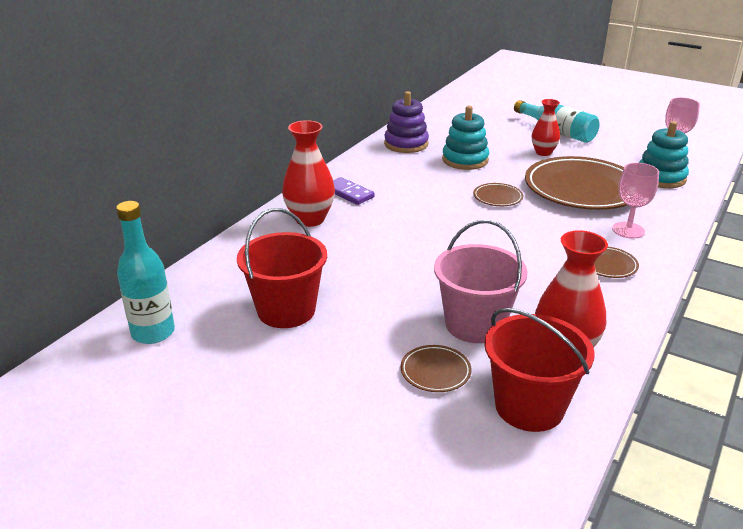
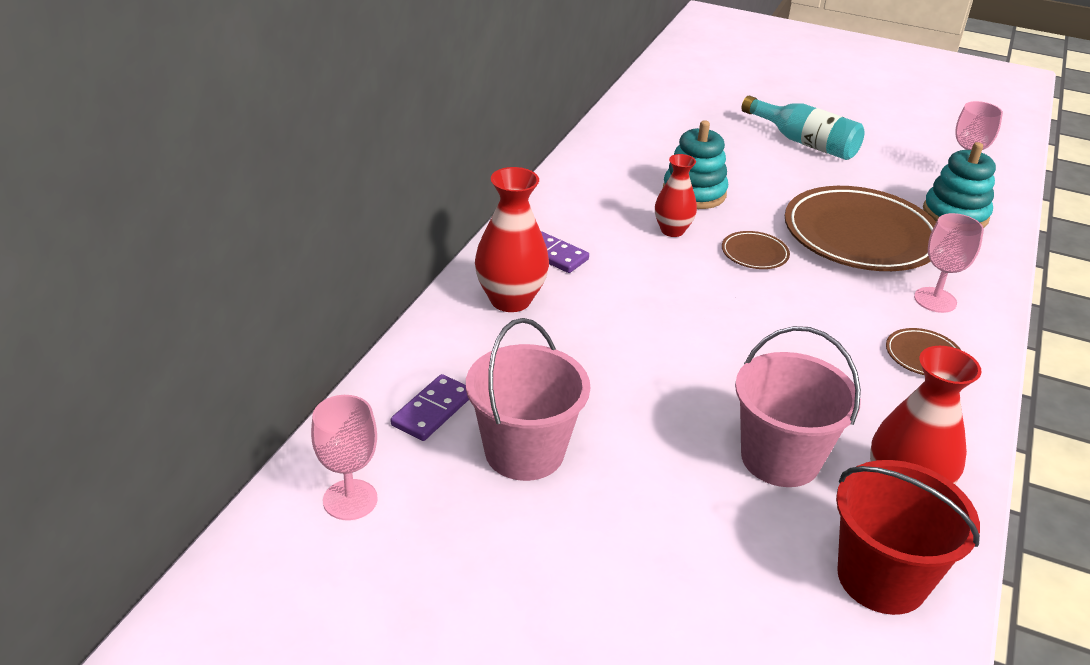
camera: 10 degrees left, 5 degrees up
(153, 332) = (350, 500): turquoise bottle -> pink goblet
(230, 282) = (432, 410): none -> purple domino
(286, 310) = (524, 452): red bucket -> pink bucket
(406, 144) = (606, 168): purple stacking toy -> none
(435, 371) = (750, 534): brown plate -> none
(543, 152) = (795, 177): red vase -> red vase (672, 230)

